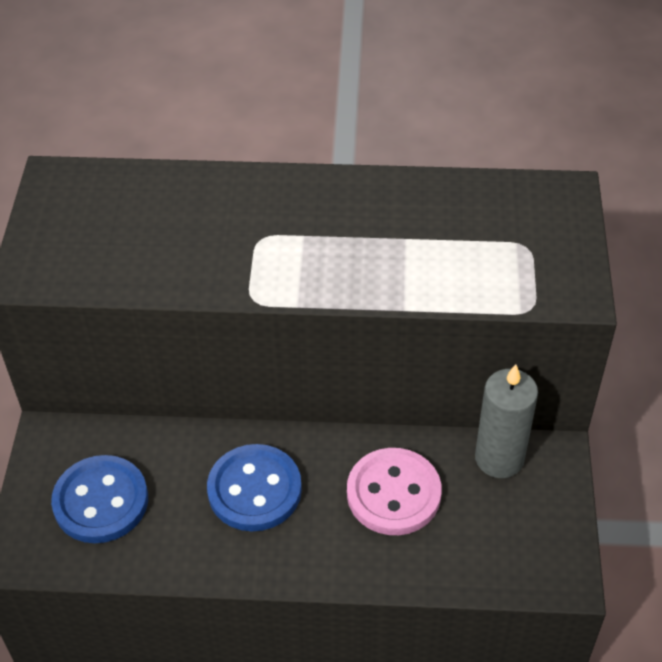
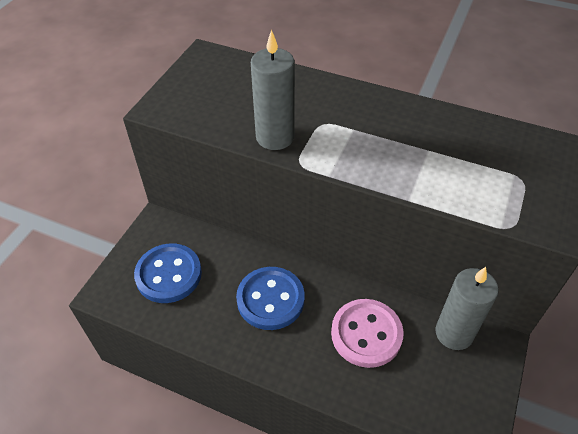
camera: 20 degrees right, 0 degrees up
(207, 274) = (275, 137): none -> grey candle

